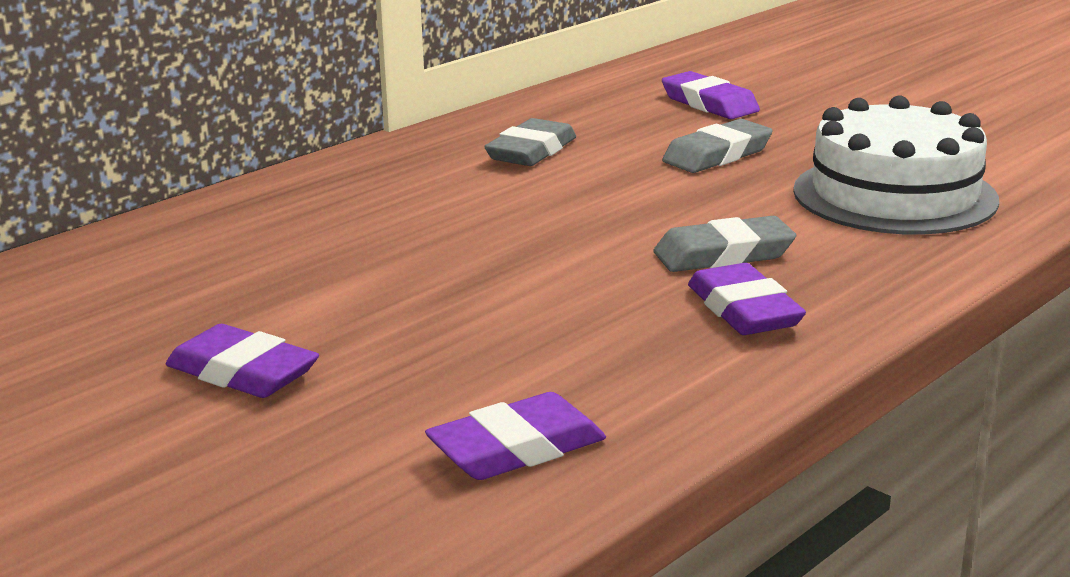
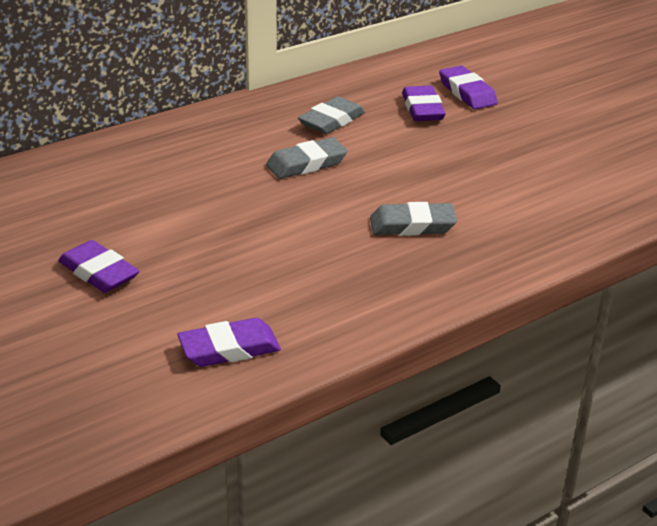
camera: 10 degrees right, 10 degrees up
(717, 155) = (449, 140): grey eraser -> grey eraser (306, 164)
(744, 310) = (403, 270): purple eraser -> purple eraser (422, 109)
(894, 195) = (546, 191): white cake -> none

